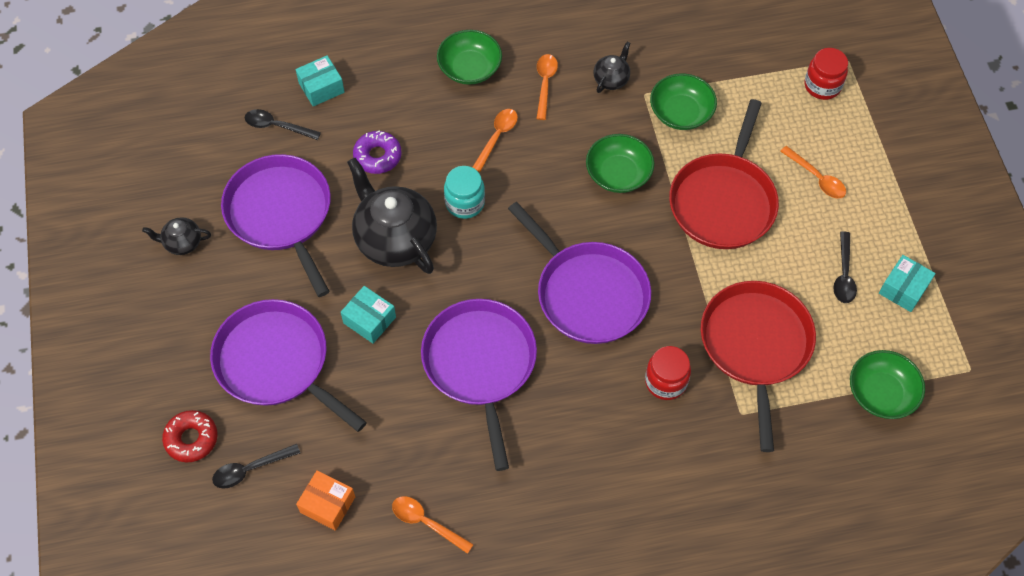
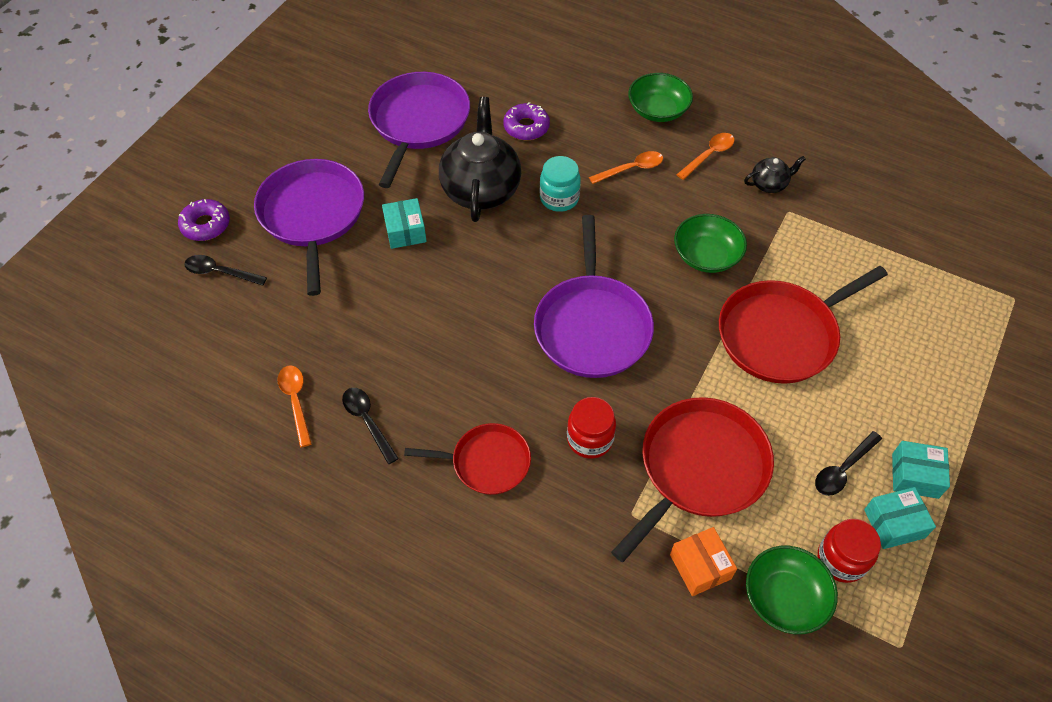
camera: 40 degrees right, 5 degrees down
(182, 243) = (334, 99): black teapot -> none
(191, 439) = (206, 225): red donut -> purple donut
(277, 126) = (475, 66): black spoon -> black spoon (367, 421)
(321, 87) = (532, 60): turquoise box -> turquoise box (915, 475)
(327, 504) = (243, 335): orange box -> orange box (700, 566)
(480, 364) = (453, 318): purple pan -> none
(611, 455) = (486, 462): none -> red pan
(681, 113) = (808, 244): green bowl -> none
(817, 178) = (891, 373): orange spoon -> none
(822, 86) = (968, 303): red jar -> red jar (841, 559)

